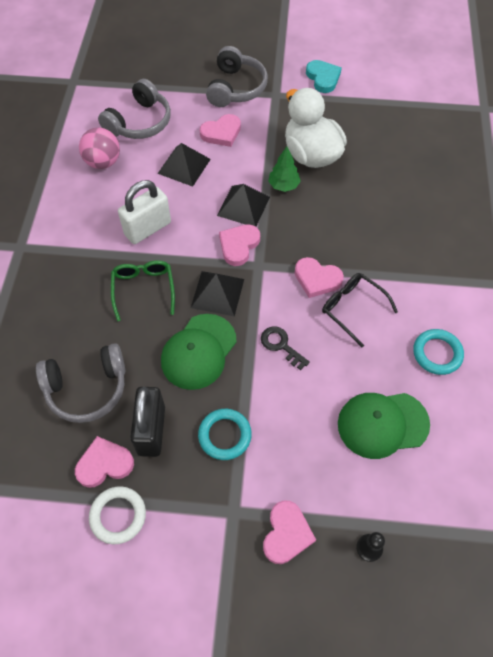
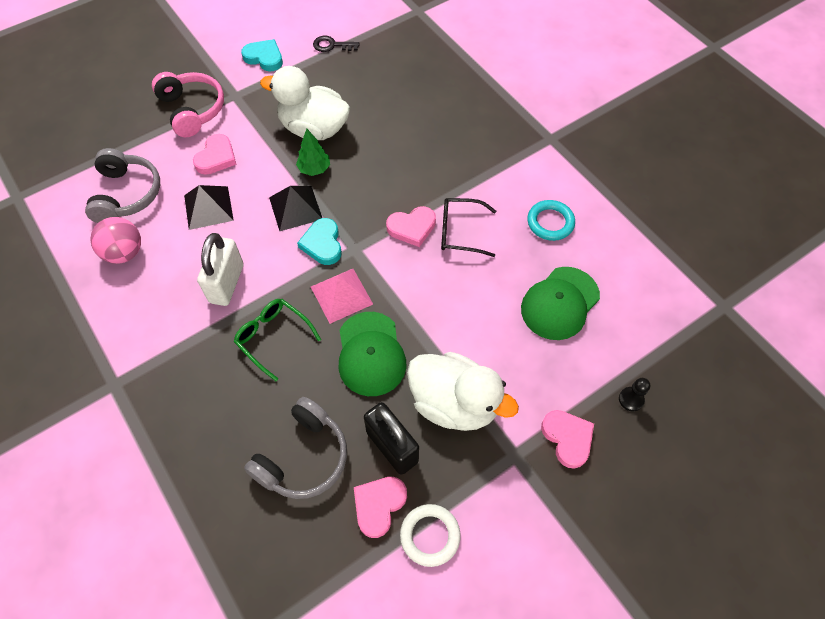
camera: 40 degrees left, 0 degrees up
(217, 293) = (341, 295): black pyramid -> pink pyramid
(225, 435) = (454, 403): turquoise ring -> white duck
(236, 88) = (192, 110): grey headphones -> pink headphones
(238, 246) = (322, 244): pink heart -> turquoise heart
(281, 345) = (432, 300): black key -> black key (332, 45)

